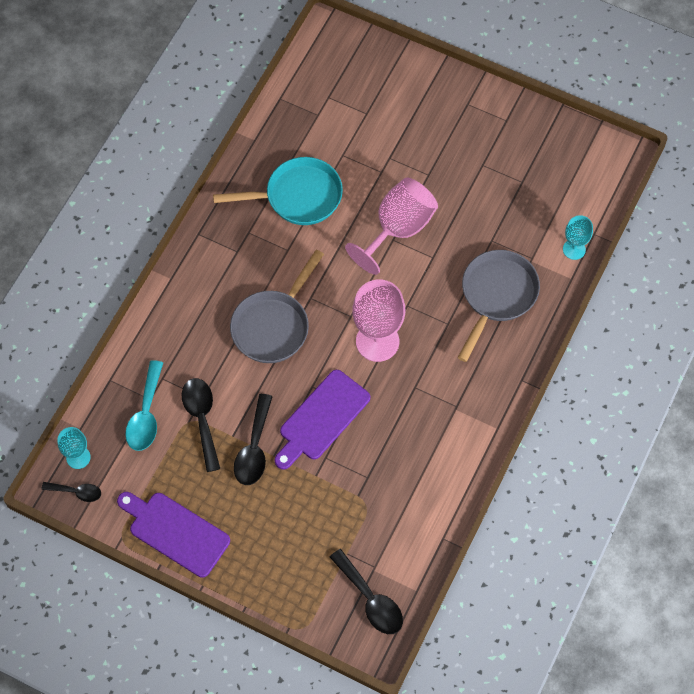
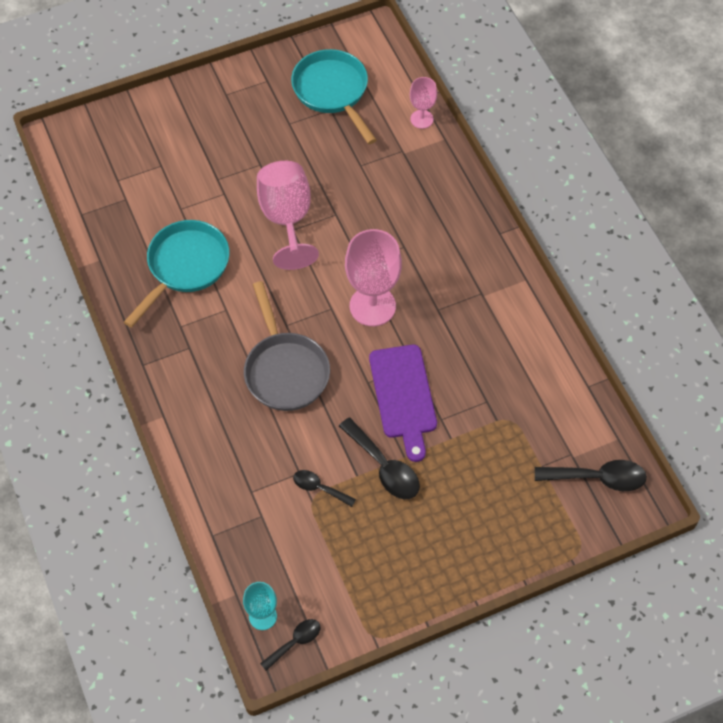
camera: 50 degrees left, 5 degrees down
(146, 415) = (273, 530): turquoise spoon -> none
(175, 532) = (406, 586): purple cutting board -> none
(201, 419) = (319, 488): black spoon -> black spoon, size x0.60
(497, 295) = (411, 196): grey pan -> none
(539, 171) = (333, 92): none -> turquoise pan
(574, 249) = (421, 119): turquoise goblet -> pink goblet

